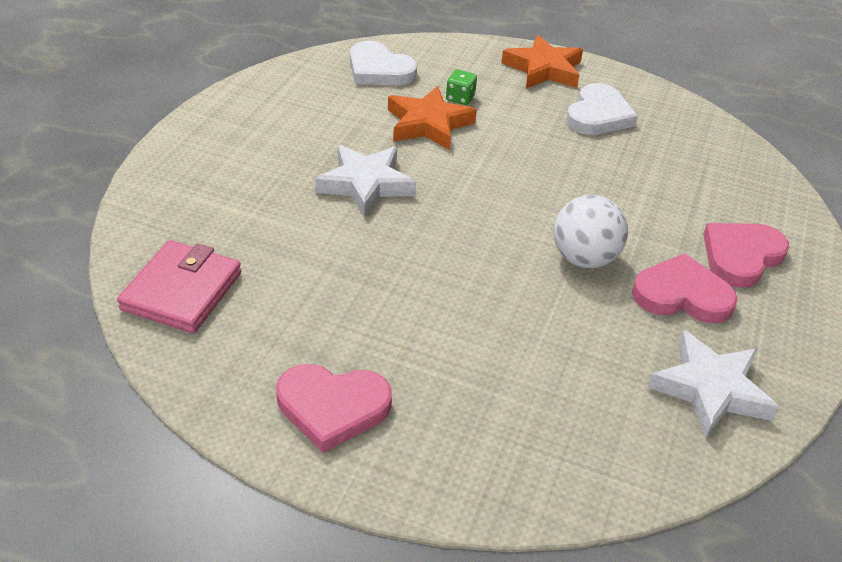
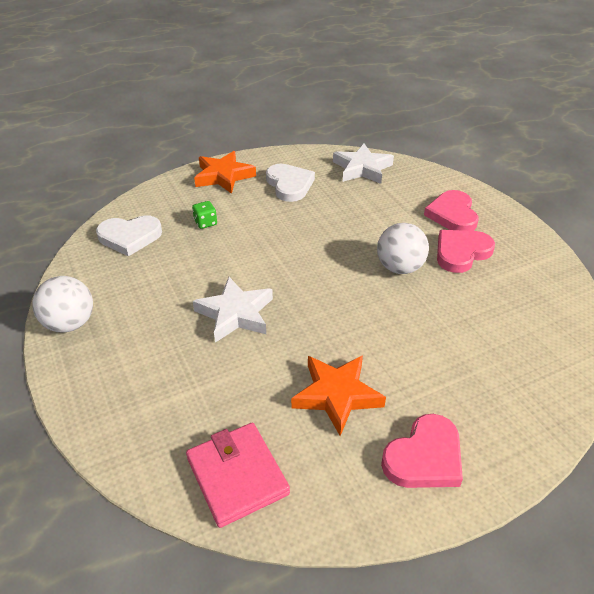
camera: 45 degrees left, 0 degrees up
(239, 104) = (70, 323): none -> white ball
(428, 124) = (212, 251): orange star -> orange star (336, 395)
(710, 389) = (536, 289): white star -> white star (362, 168)

